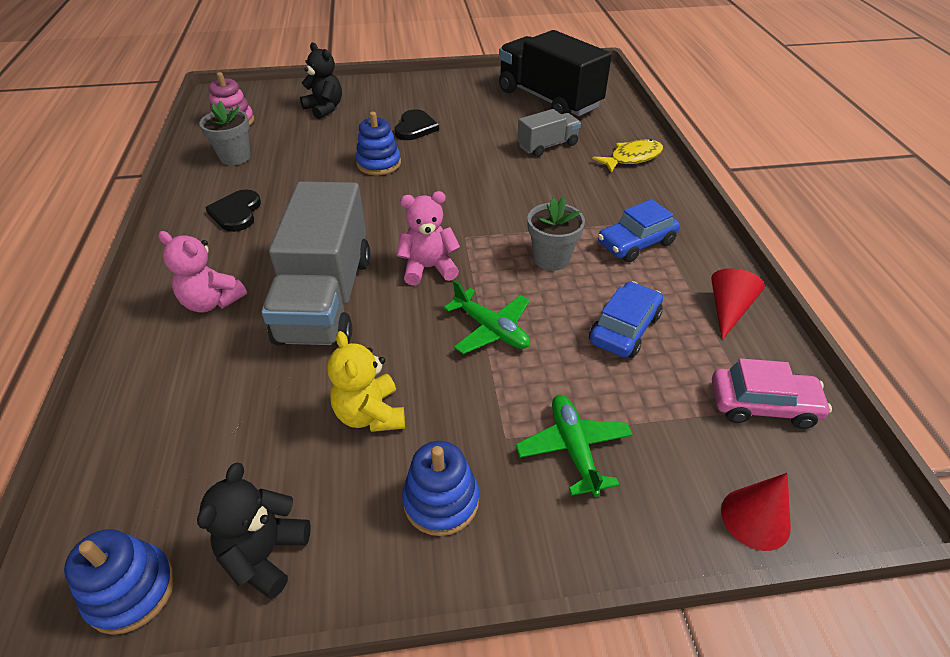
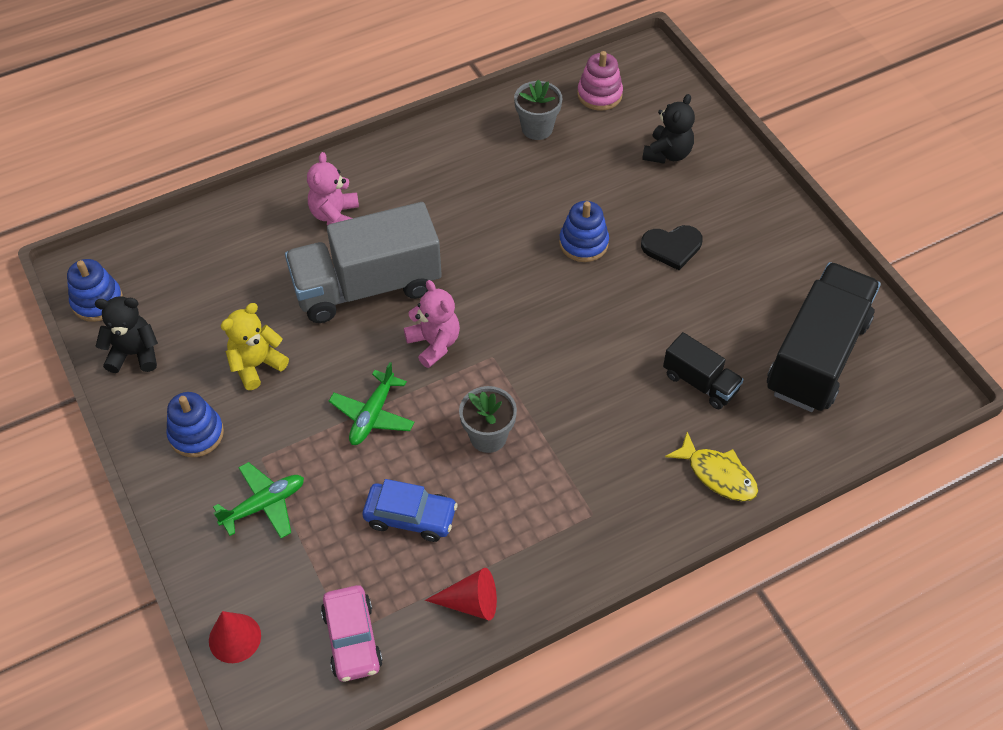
camera: 70 degrees right, 10 degrees up
(236, 213) = (452, 173): black heart -> none
(547, 146) = (700, 382): grey truck -> black truck
(636, 243) = (545, 506): blue car -> none

